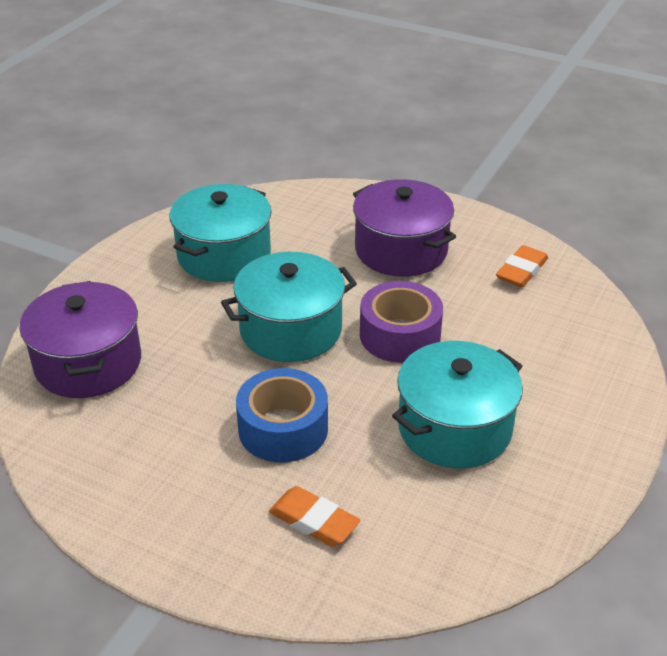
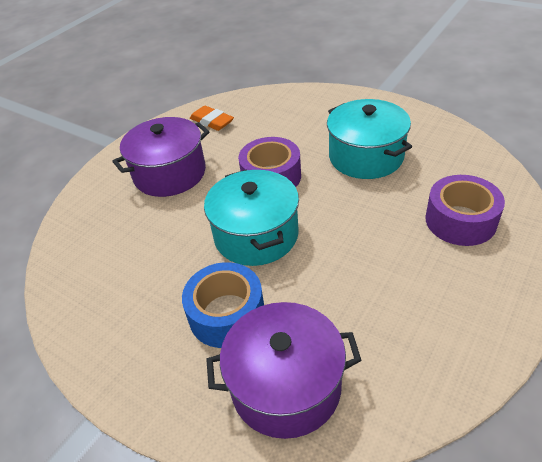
camera: 80 degrees left, 5 degrees up
(224, 255) = (138, 283): turquoise pot -> none
(283, 429) = (372, 238): blue tape -> blue tape (227, 314)
(314, 521) = (460, 220): orange eraser -> purple tape

